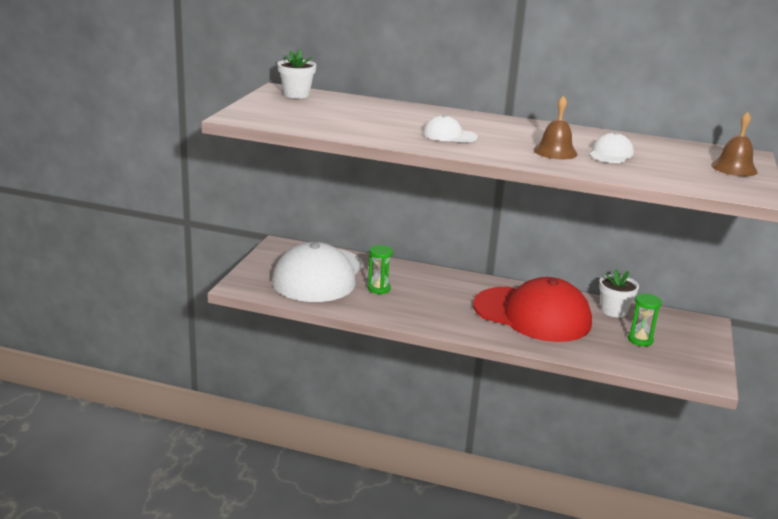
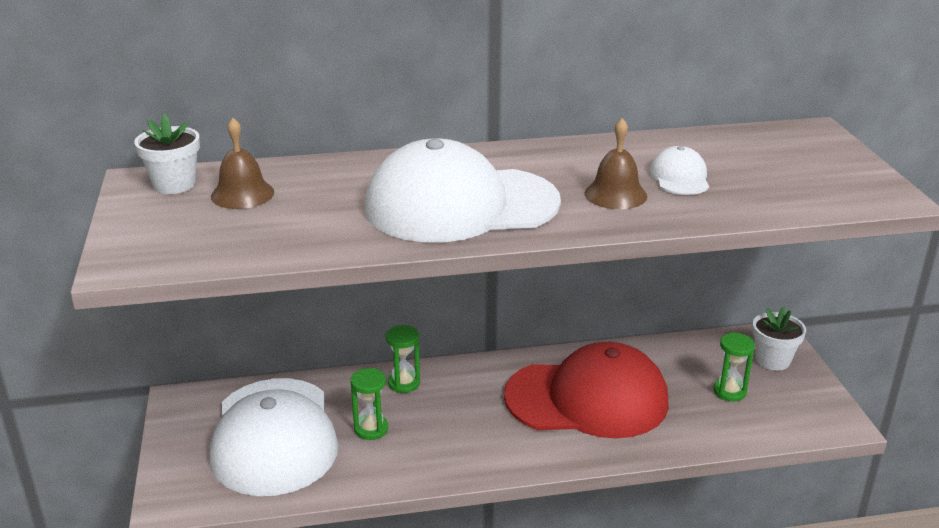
camera: 25 degrees left, 5 degrees up
(418, 274) = (404, 383): none -> green hourglass
(449, 135) = (460, 205): white cap -> white cap, size x2.37
(613, 311) = (670, 356): white flower pot -> white flower pot (772, 360)
(734, 168) = (825, 158): brown bell -> brown bell (242, 194)

